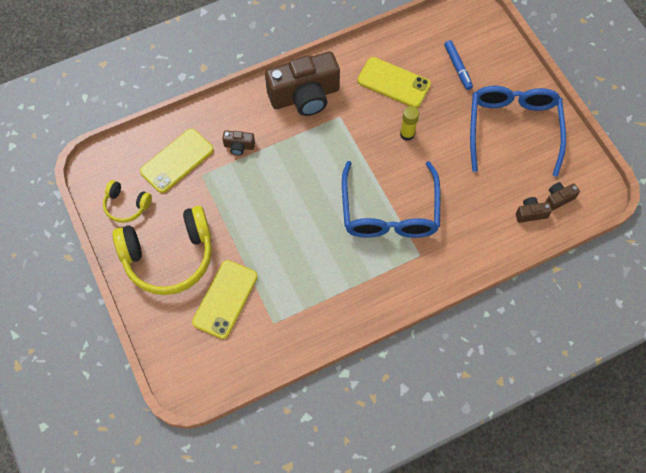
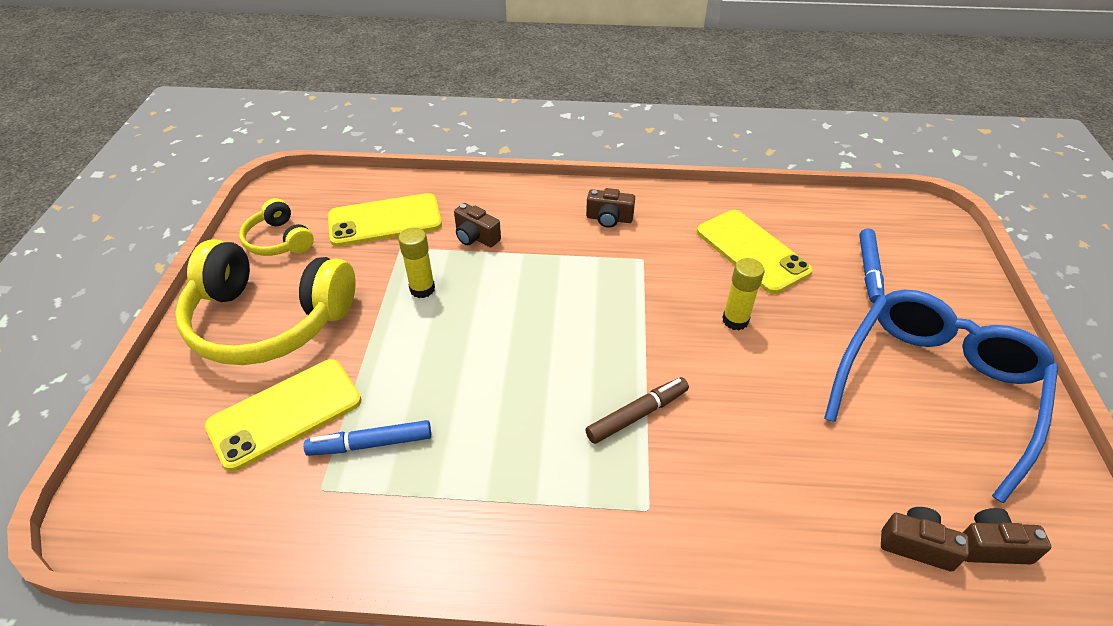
camera: 30 degrees right, 20 degrees down
(236, 195) = (422, 289): none -> yellow glue stick
(279, 291) = (371, 444): none -> blue marker
(305, 96) = (609, 219): brown camera -> brown camera, size x0.42
(389, 212) = (637, 414): blue glasses -> brown marker

